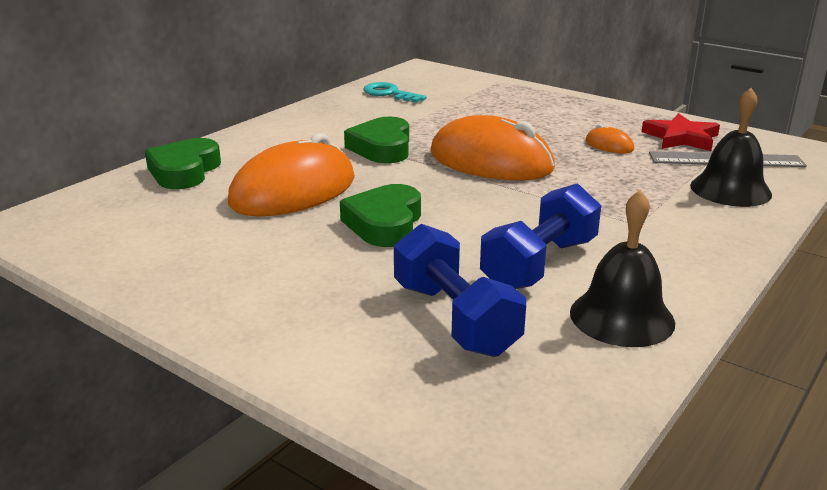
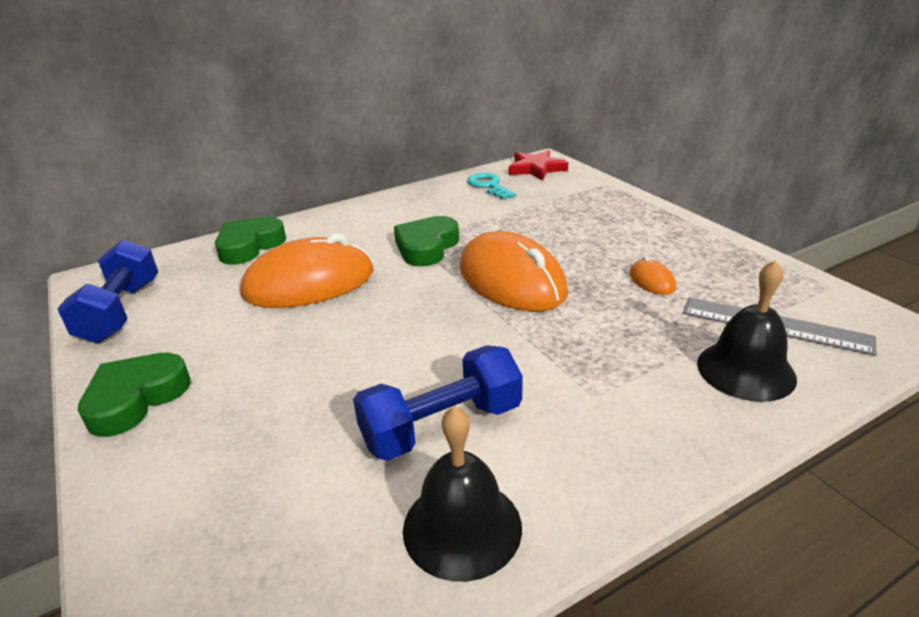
camera: 25 degrees right, 5 degrees up
(385, 223) = (348, 337): green heart -> green heart (136, 399)
(455, 318) = (300, 475): blue dumbbell -> blue dumbbell (121, 311)
(681, 138) = (744, 284): red star -> red star (536, 169)

